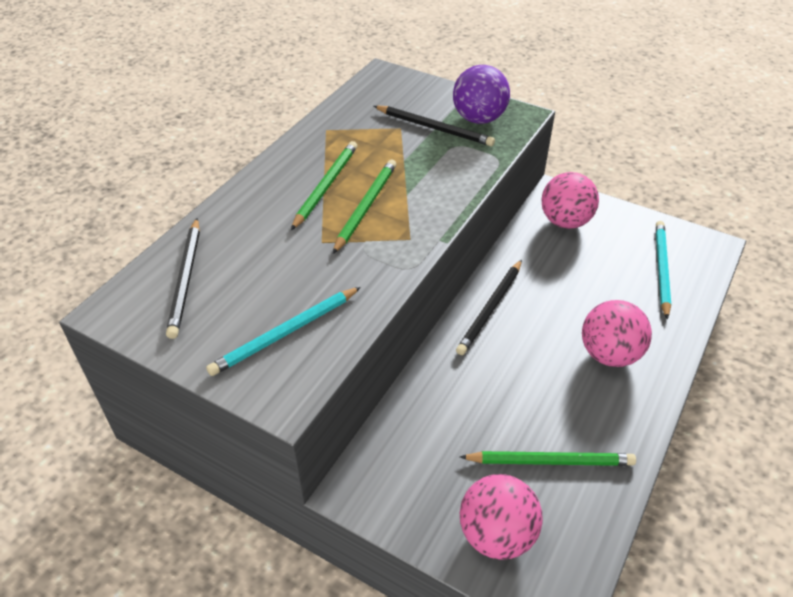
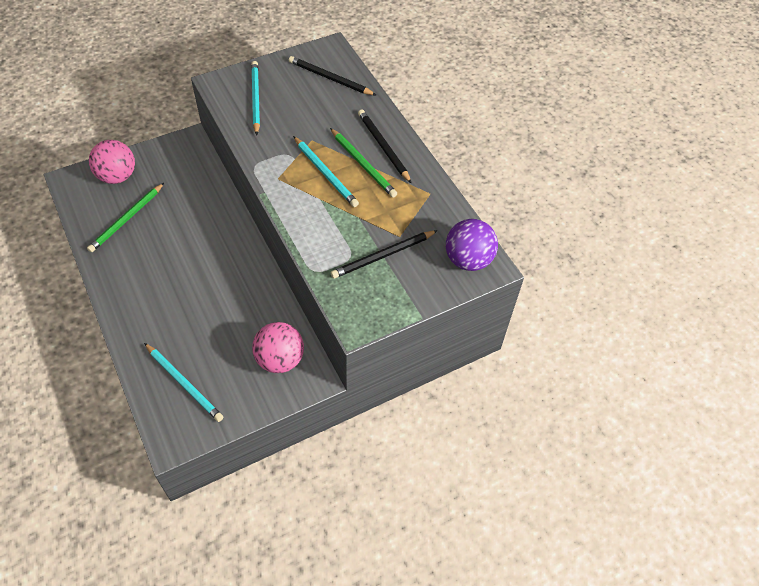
camera: 120 degrees right, 10 degrees up
(366, 207) = (325, 173): green pencil -> turquoise pencil
(479, 119) = (373, 291): purple ball -> purple ball (468, 260)
(490, 309) = (242, 259): black pencil -> black pencil (383, 147)
(609, 354) = (155, 294): pink ball -> none

